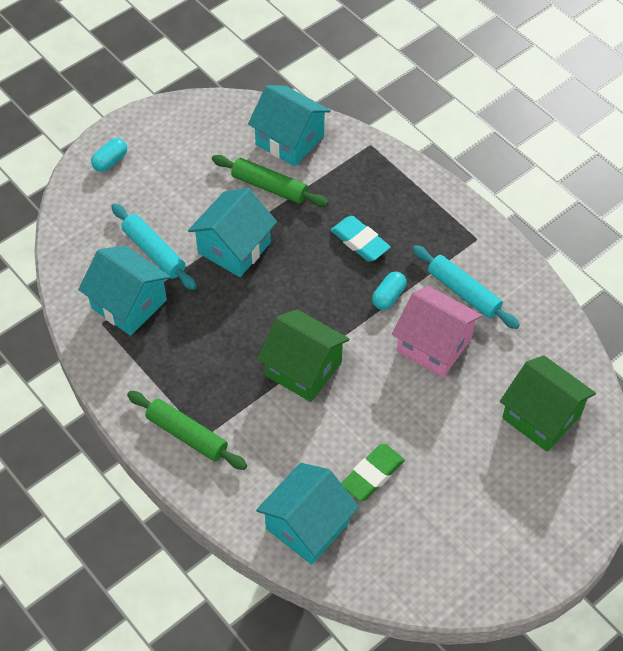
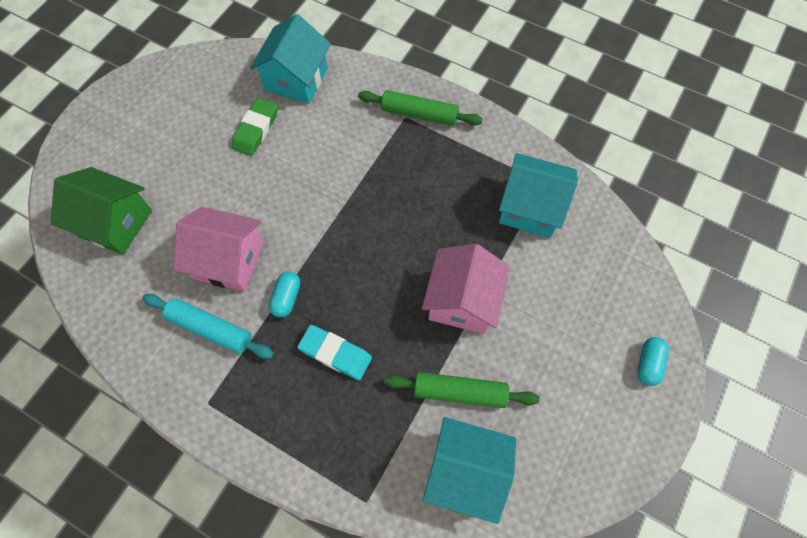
camera: 160 degrees right, 10 degrees up
(154, 252) = (538, 269): turquoise rolling pin -> none
(234, 248) = (462, 301): turquoise house -> pink house
(303, 369) = (344, 198): green house -> none

